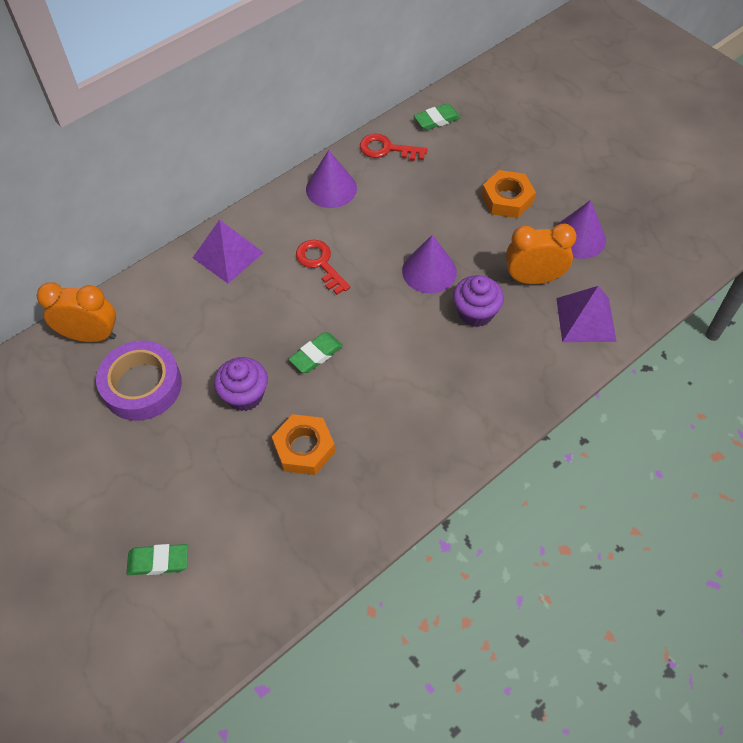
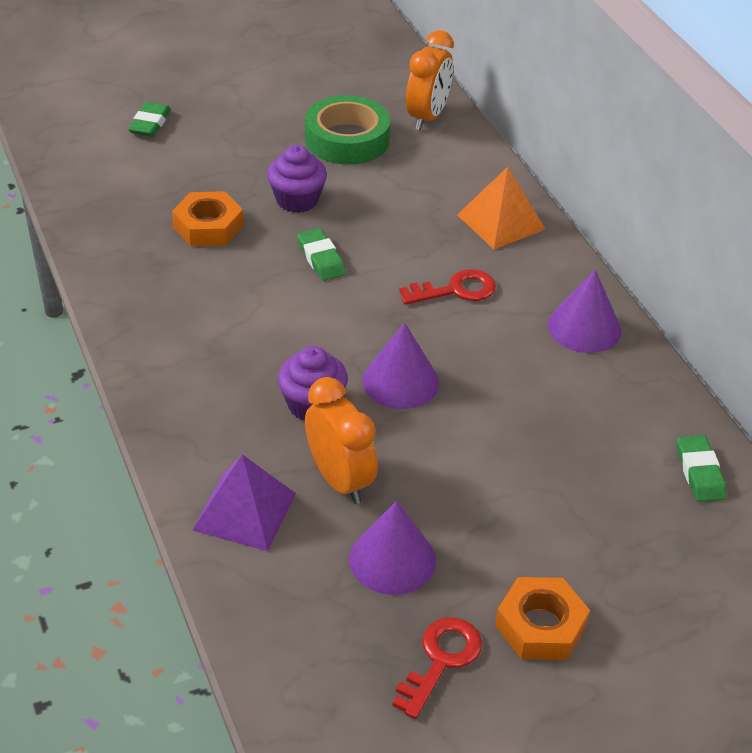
camera: 105 degrees right, 15 degrees down
(142, 385) = (347, 139): purple tape -> green tape
(228, 255) = (501, 222): purple pyramid -> orange pyramid
(386, 149) = (647, 400): red key -> red key (441, 660)
(507, 199) = (501, 502): orange nut -> orange nut (540, 626)
(533, 279) = (340, 480): orange clock -> orange clock turned 45 degrees counterclockwise

